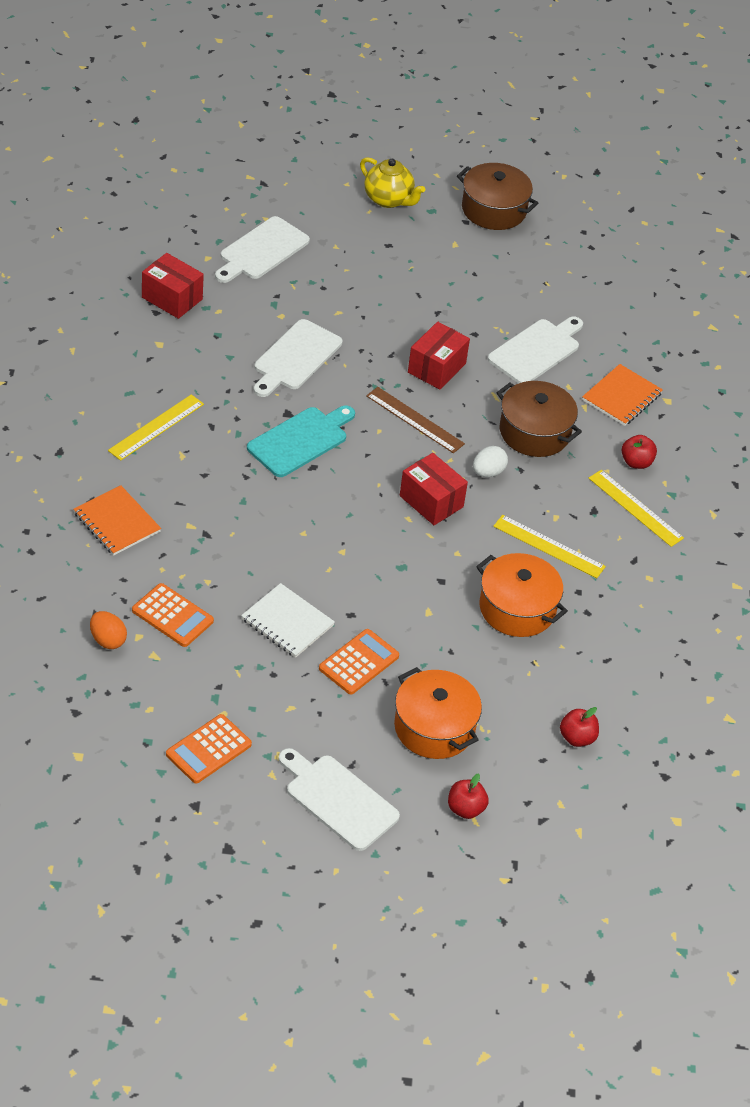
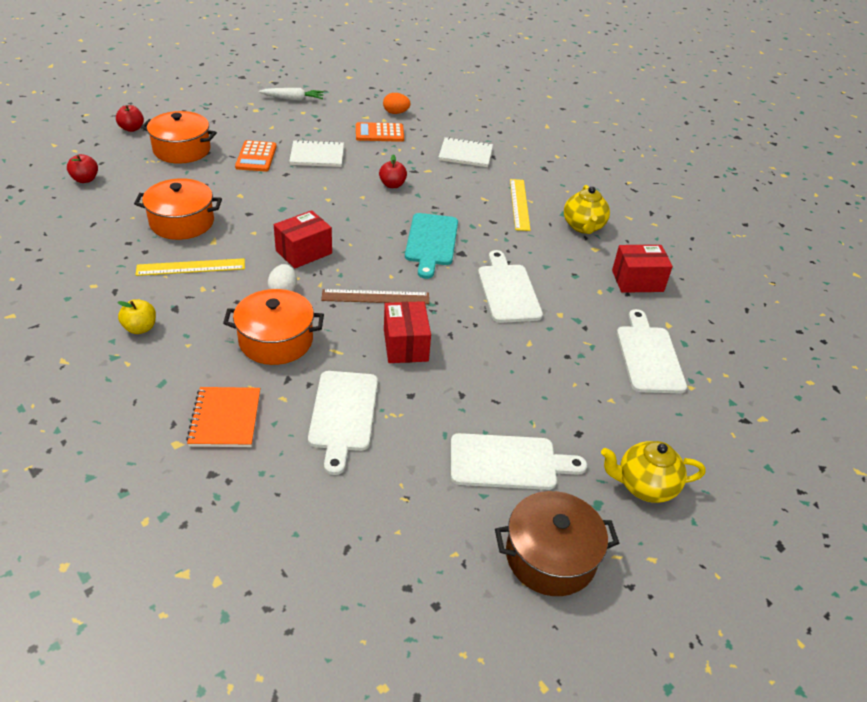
camera: 140 degrees right, 5 degrees down
(116, 522) = (465, 154): orange notebook -> white notebook
(134, 368) = (583, 227): none -> yellow teapot
(208, 749) = (293, 99): orange calculator -> white carrot
(338, 799) = (206, 107): white cutting board -> white cutting board (508, 462)
(431, 501) = (304, 252): red box -> red box turned 45 degrees counterclockwise
(534, 432) = (276, 340): brown pot -> orange pot
(635, 508) = (140, 328): yellow ruler -> yellow apple
(636, 462) = (166, 365): red apple -> red apple (392, 185)

